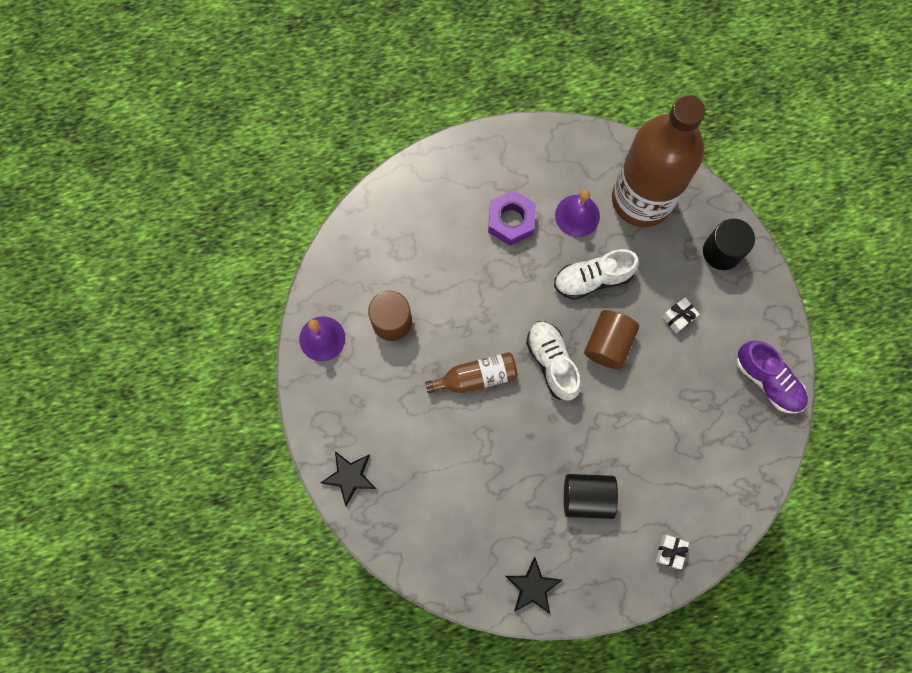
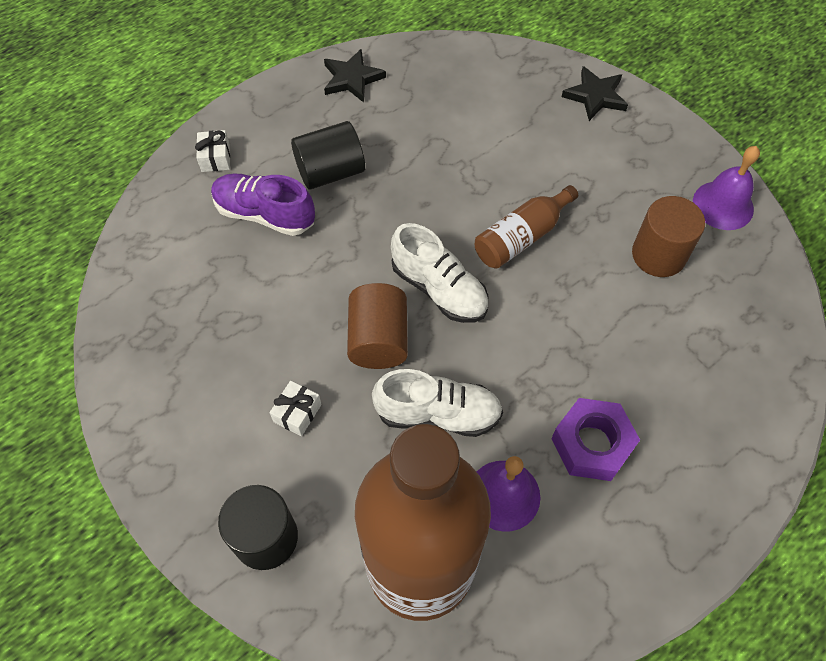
camera: 155 degrees right, 15 degrees down
(593, 279) = (438, 414): white shoe -> white shoe turned 45 degrees clockwise
(768, 380) = (146, 382): purple shoe -> purple shoe (265, 214)

